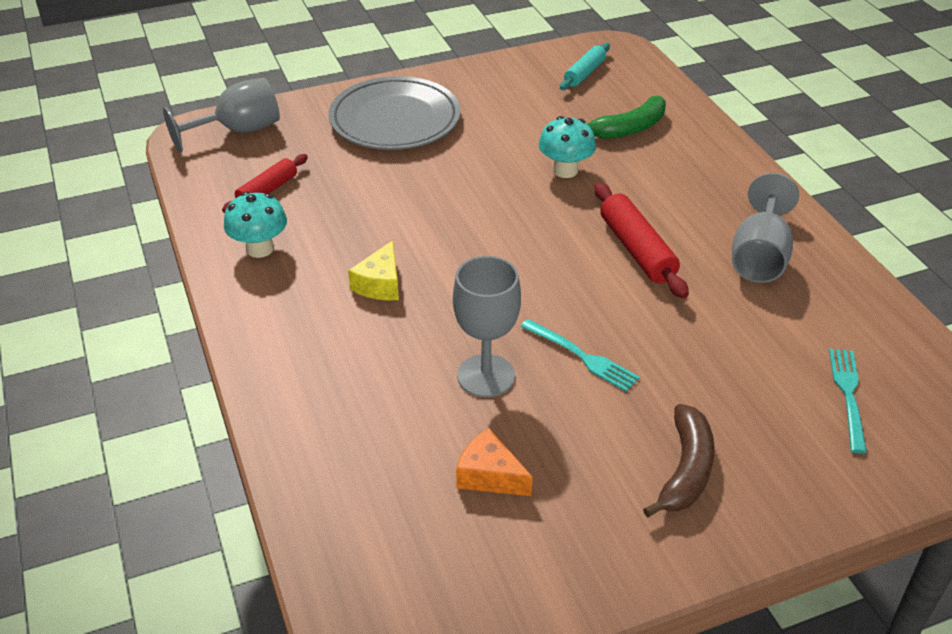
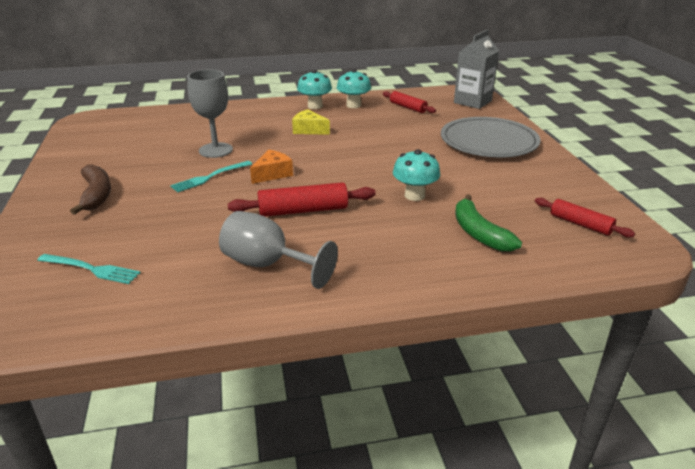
camera: 100 degrees right, 10 degrees down
(238, 131) = (472, 102): grey goblet -> grey carton
(266, 294) = (315, 106): none -> turquoise mushroom
(489, 476) = (147, 145): orange cheese -> orange cheese (272, 174)
(584, 73) = (580, 224): turquoise rolling pin -> red rolling pin
(685, 470) = (96, 195): brown banana -> brown banana turned 135 degrees counterclockwise

